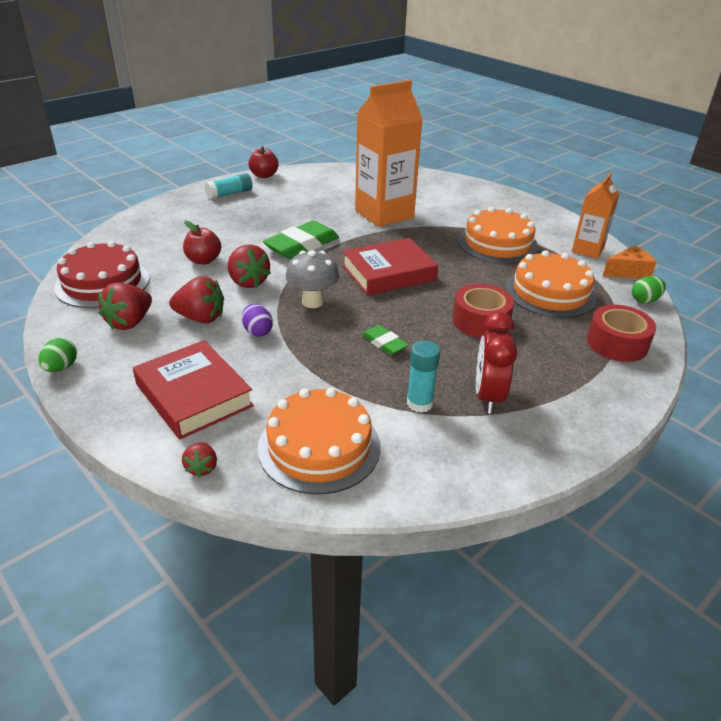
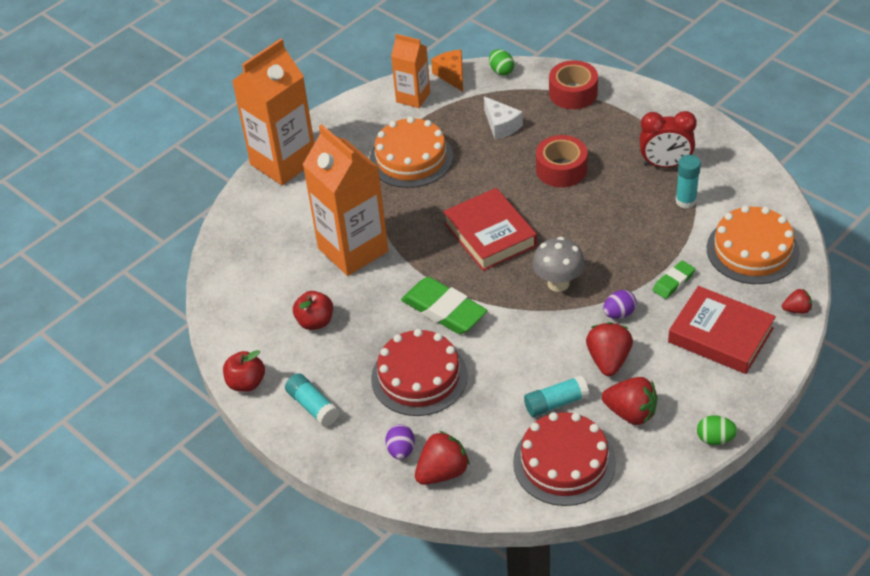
camera: 90 degrees left, 10 degrees up
(167, 220) = (401, 450): none -> purple egg
(168, 286) = (556, 403): none -> turquoise glue stick
(194, 395) = (720, 335): red book -> red book turned 75 degrees clockwise
(203, 260) = (496, 387): red apple -> red apple (315, 322)
(234, 231) = (419, 377): none -> red cake
(248, 282) = (533, 339): red strawberry -> red strawberry (442, 472)
(384, 343) = (612, 227): green eraser -> green eraser (673, 282)
(492, 193) = (283, 162): none -> orange carton
(550, 292) = (501, 125): orange cake -> white cheese

